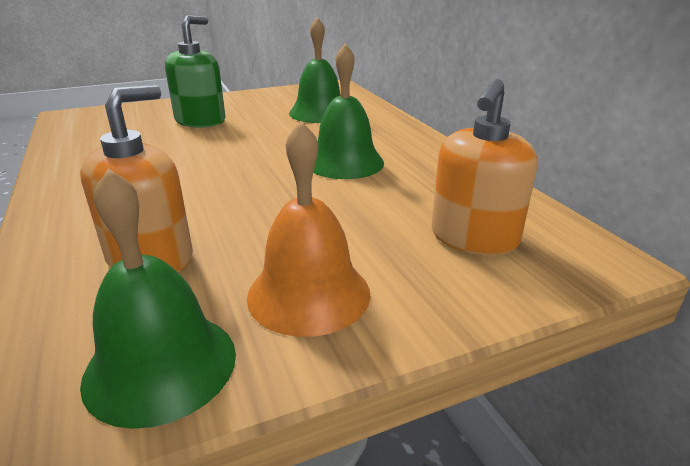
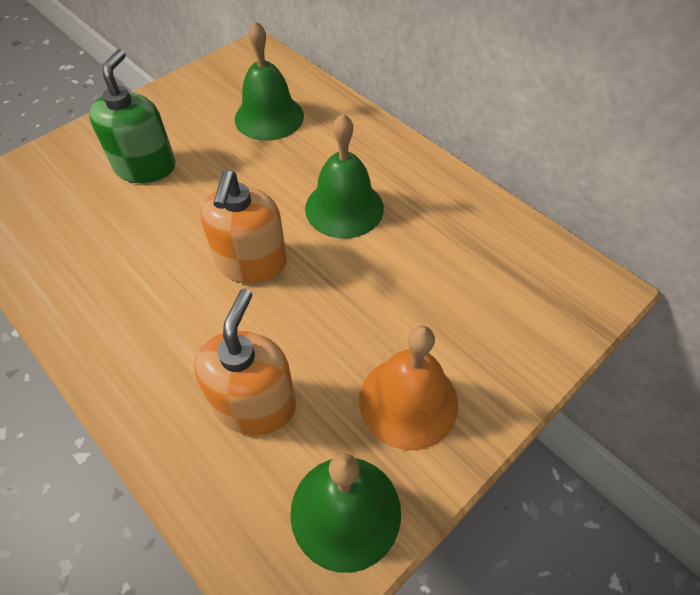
camera: 20 degrees left, 25 degrees up
(474, 238) = (501, 291): orange soap dispenser -> orange soap dispenser (251, 262)

